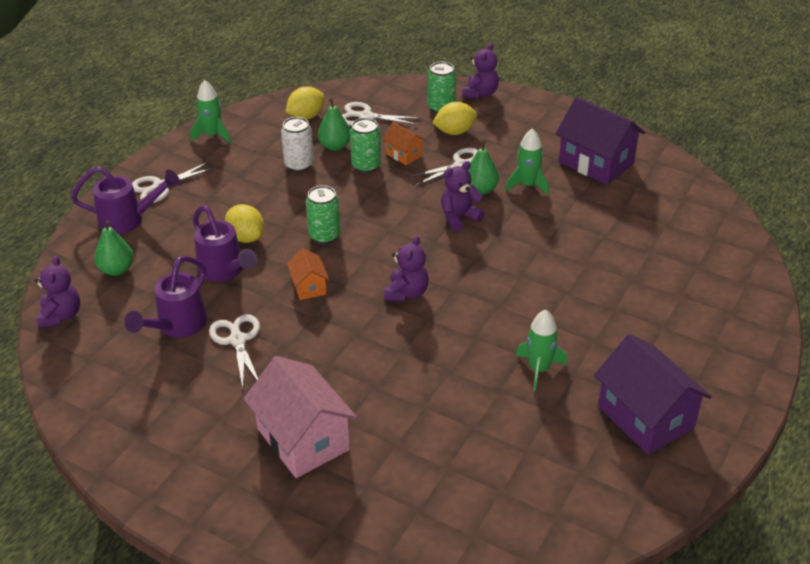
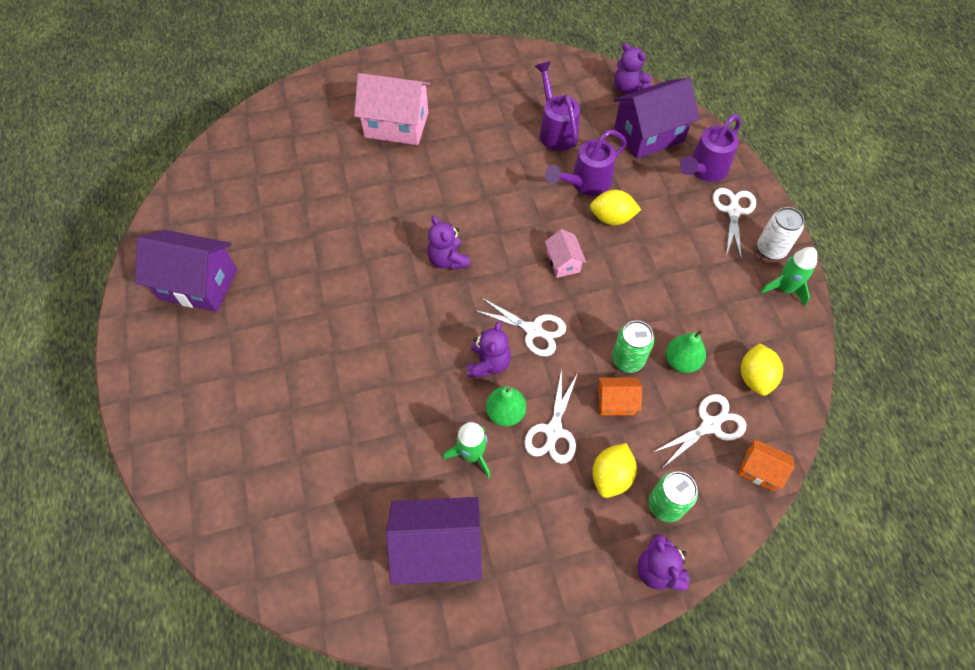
camera: 135 degrees right, 20 degrees up
(117, 270) = (649, 134): green pear -> purple house
(224, 271) = (585, 183): purple watering can -> purple watering can turned 45 degrees counterclockwise
(237, 340) = (509, 148): white scissors -> white scissors (533, 330)
(299, 165) = (677, 315): white can -> white can (771, 249)
(309, 286) = (518, 214): orange house -> orange house (760, 470)
(324, 236) = (563, 262): green can -> pink house
(539, 369) = (298, 268): green rocket -> none

